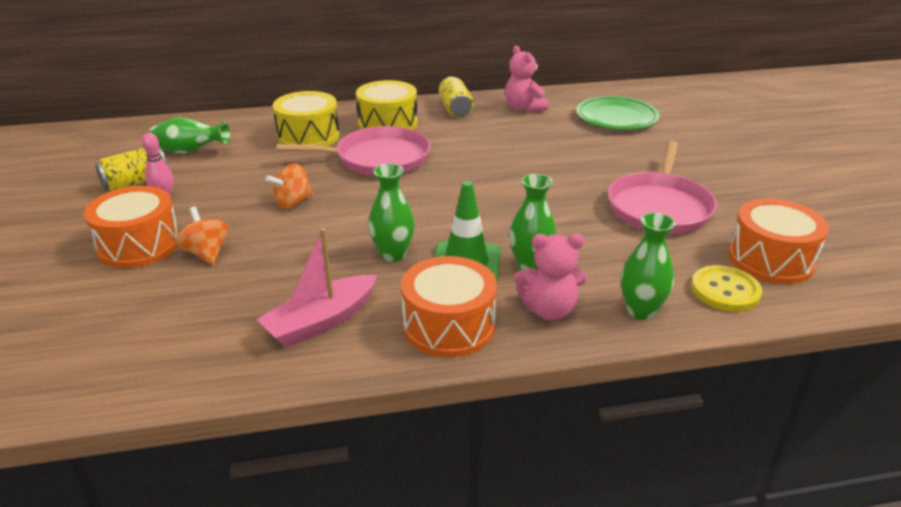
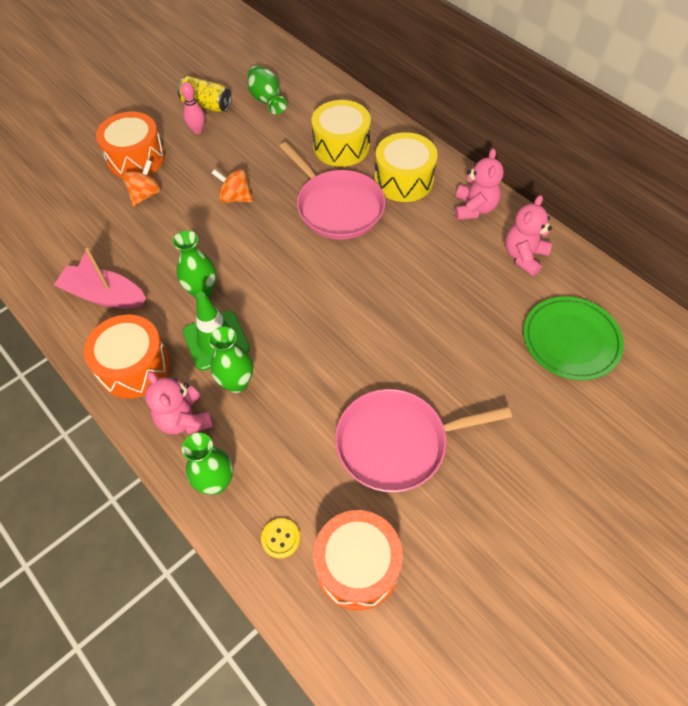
camera: 60 degrees right, 25 degrees up
(455, 109) = (474, 208): yellow can -> pink teddy bear
(725, 290) = (280, 538): yellow button -> yellow button, size x0.62

